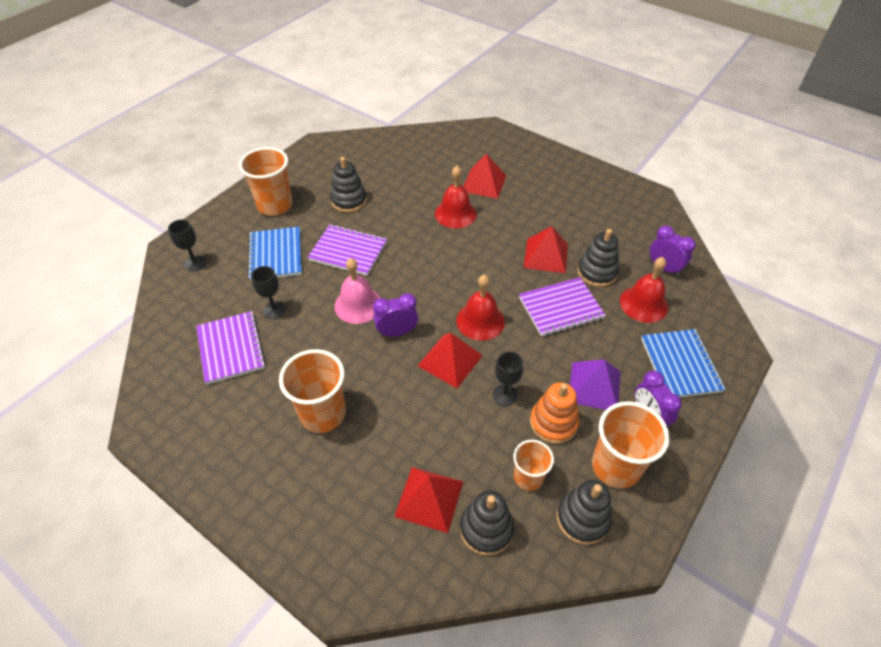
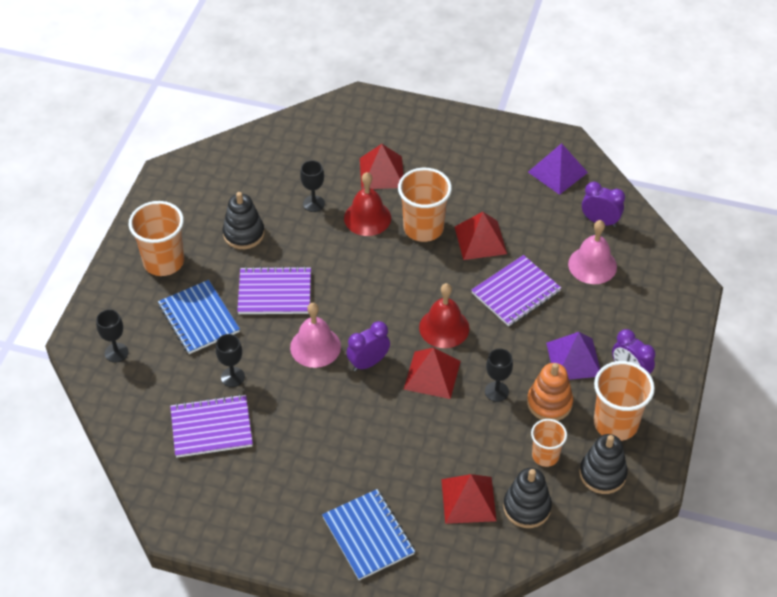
camera: 20 degrees left, 0 degrees up
(231, 348) = (211, 428): purple notebook -> purple notebook turned 60 degrees counterclockwise
(323, 413) = (337, 459): orange cup -> orange cup (423, 228)
(416, 192) = (313, 203): none -> black goblet
(597, 272) = (537, 244): black stacking toy -> none
(638, 218) = (557, 172): none -> purple pyramid
(643, 304) = (592, 265): red bell -> pink bell
(680, 365) = (643, 316): blue notebook -> blue notebook (368, 536)

